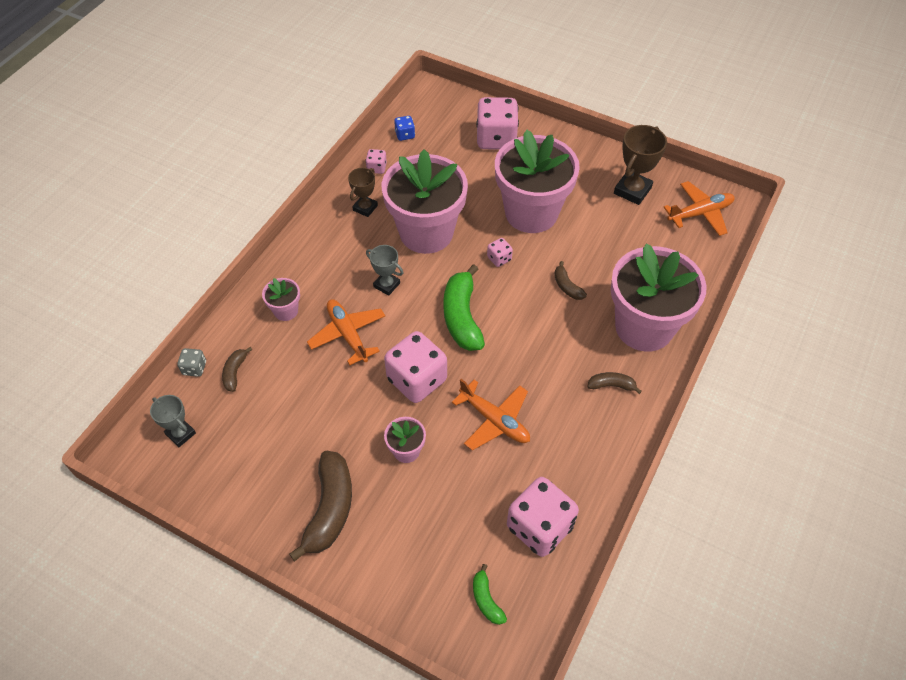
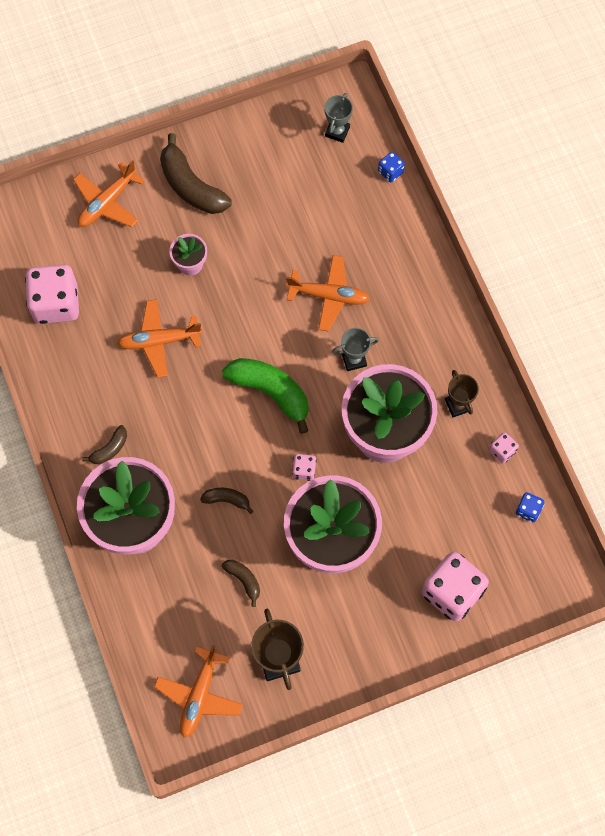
camera: 130 degrees right, 15 degrees up
(180, 434) = (337, 131): grey trophy -> grey trophy turned 60 degrees counterclockwise
(194, 368) = (390, 172): grey dice -> blue dice
(235, 372) = (362, 196): brown banana -> brown banana (244, 580)
(286, 311) = (392, 267): pink flower pot -> none
(406, 568) = (107, 202): none -> orange plane
(417, 380) = (242, 314): pink dice -> none
(486, 600) = (42, 233): green banana -> none

